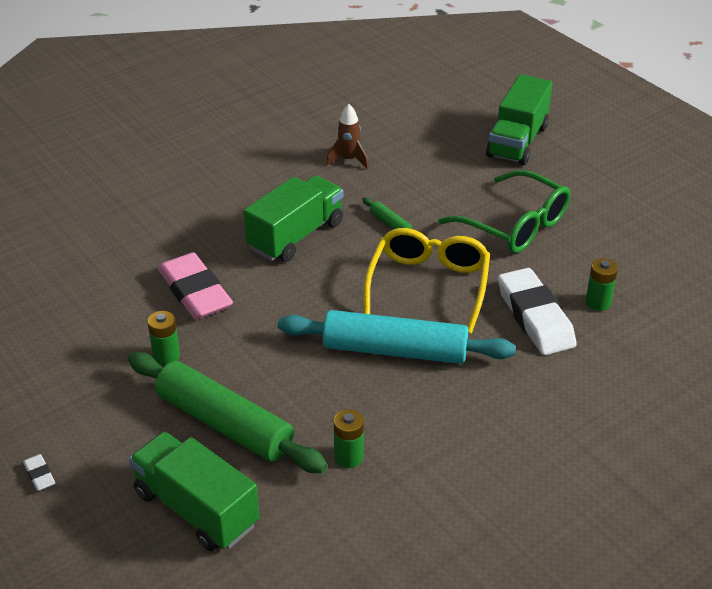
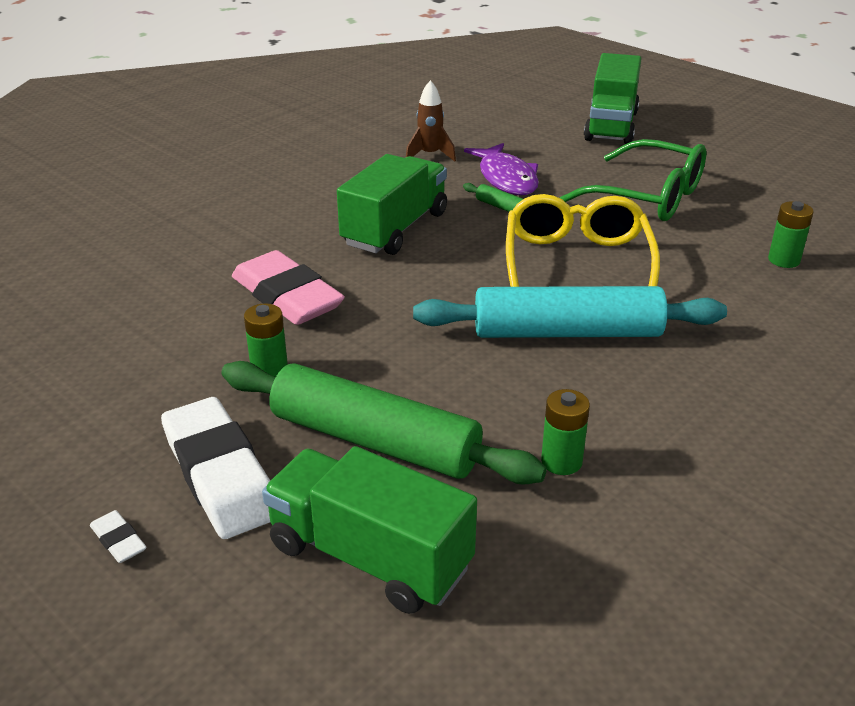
camera: 10 degrees left, 5 degrees down
(404, 192) = (506, 178): none -> purple fish
(535, 317) = (719, 281): white eraser -> white eraser (221, 475)

